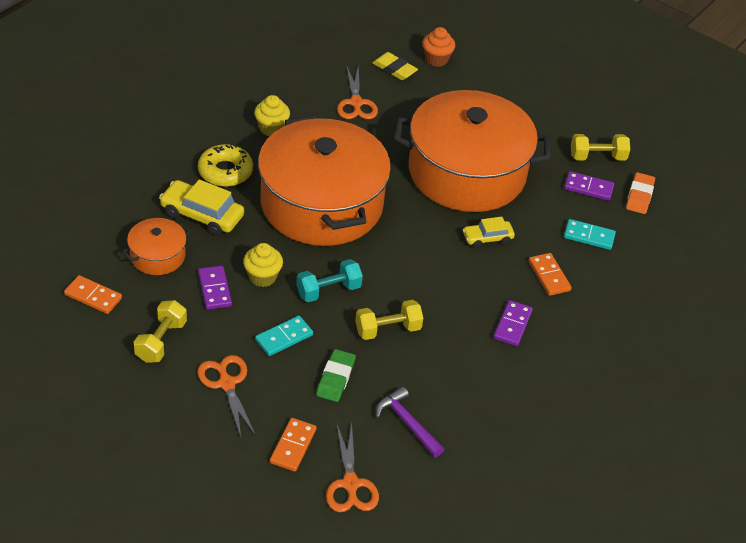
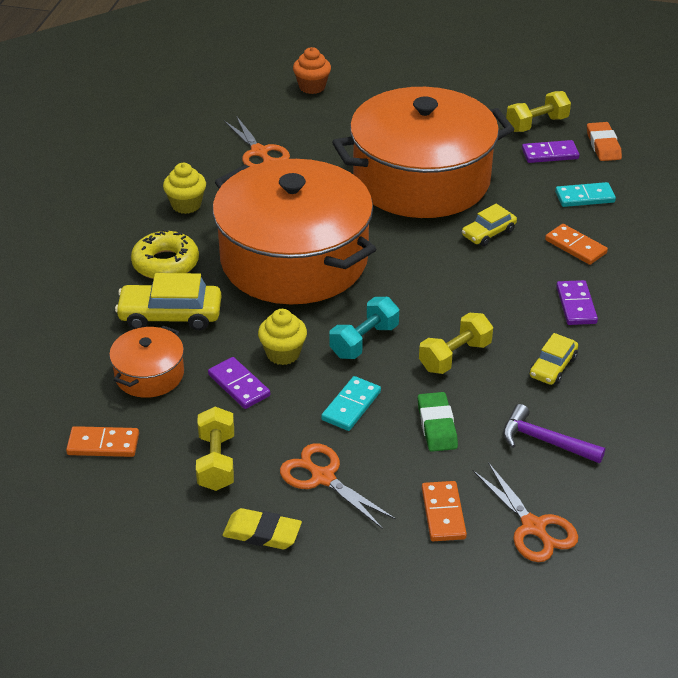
camera: 20 degrees left, 5 degrees down
(394, 69) = (275, 109): yellow eraser -> yellow eraser (262, 533)
(456, 368) = (553, 367): none -> yellow car

